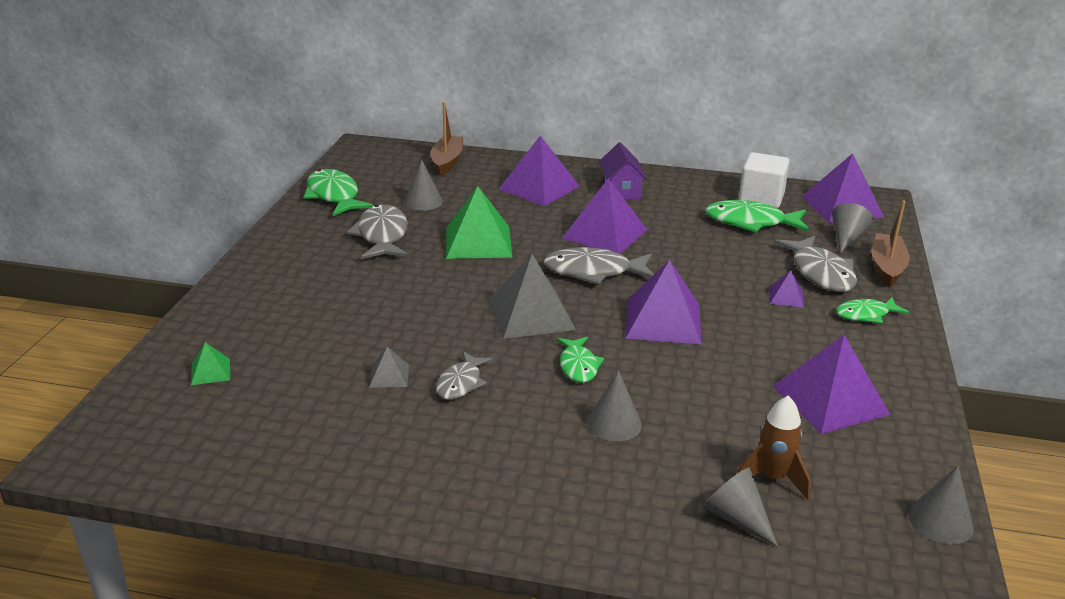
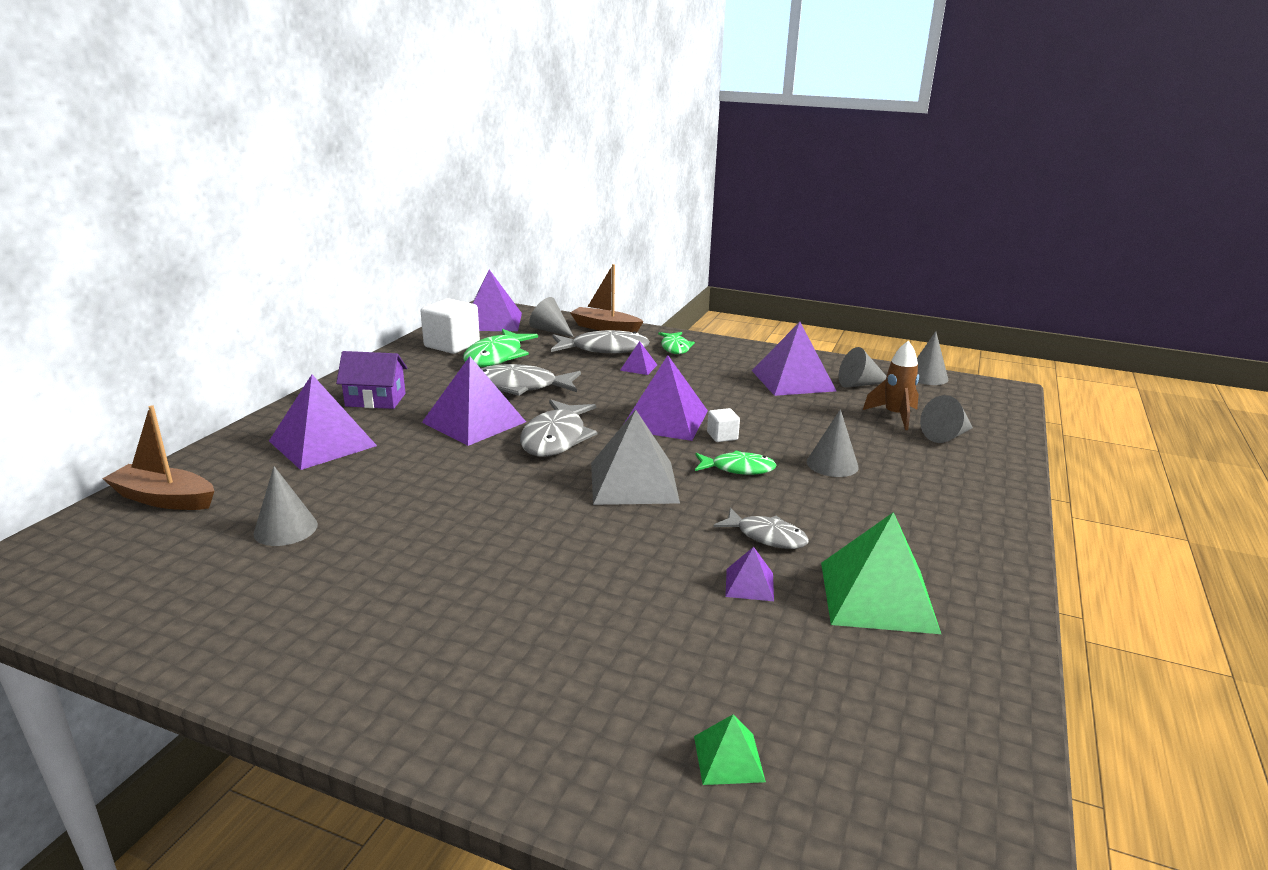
camera: 80 degrees left, 5 degrees down
(334, 196) = (181, 614): green fish -> none
(382, 236) = (371, 571): grey fish -> grey fish (520, 387)
(389, 376) = (749, 584): grey pyramid -> purple pyramid
(478, 242) = (443, 497): green pyramid -> green pyramid (878, 596)
(644, 355) = (722, 436): none -> white cube
(859, 454) = (859, 384): none -> grey cone

